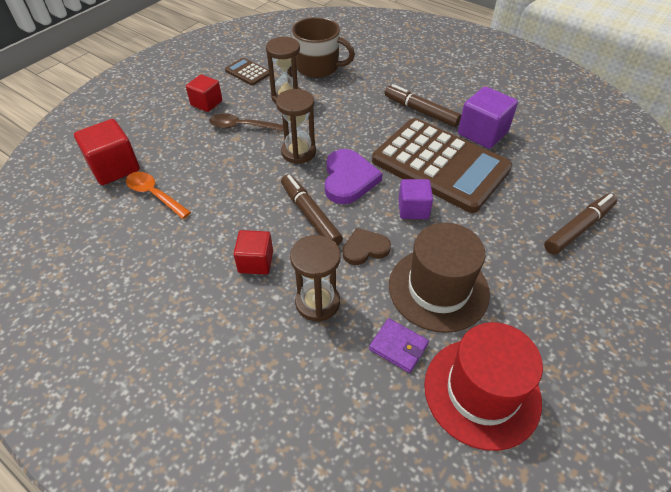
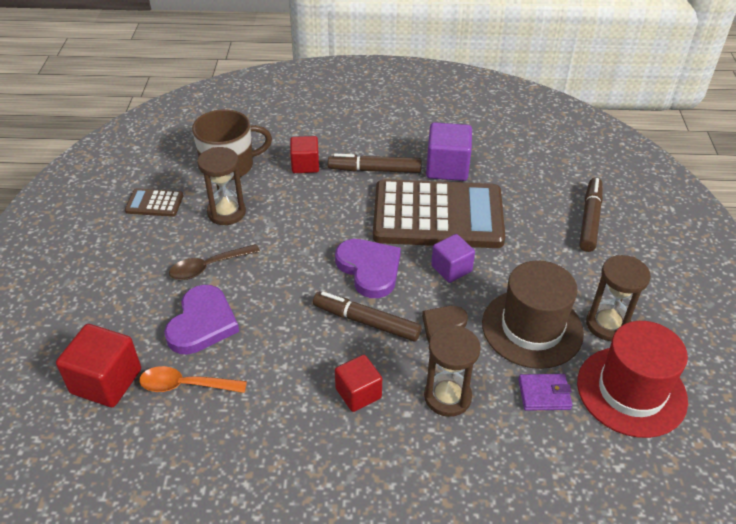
camera: 35 degrees left, 5 degrees down
(202, 160) = (202, 323): none -> purple heart
(206, 103) = (141, 259): red cube -> red cube (305, 165)
(298, 152) = (295, 265): brown hourglass -> brown hourglass (607, 324)

